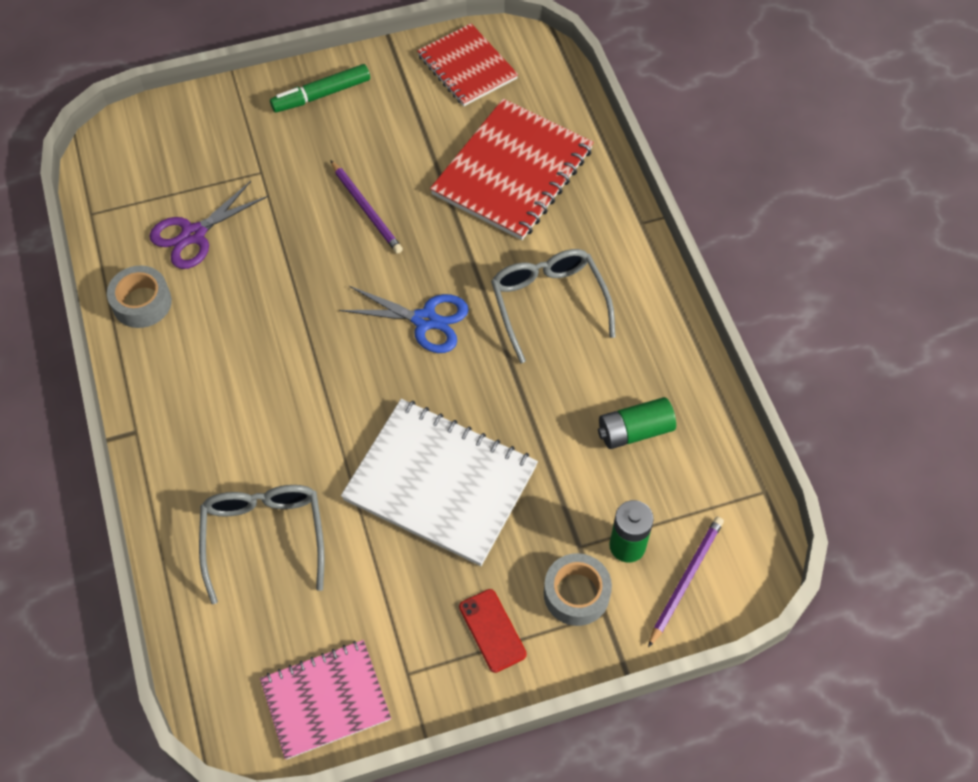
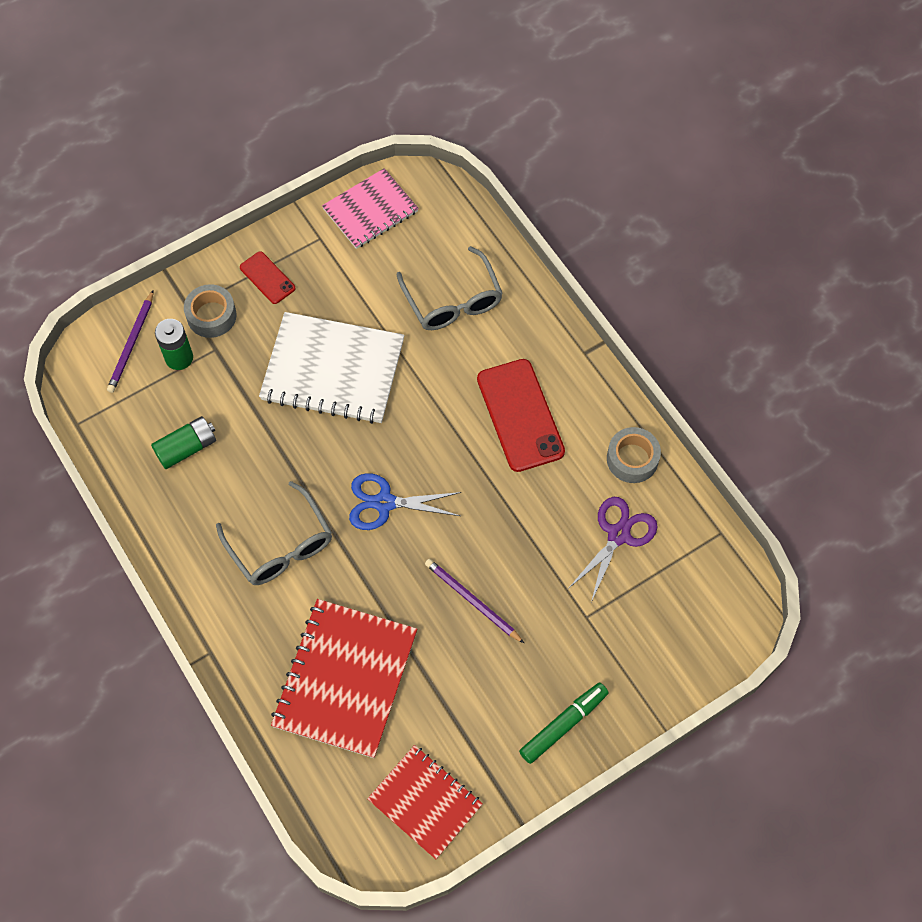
camera: 165 degrees right, 5 degrees up
(241, 377) = (520, 415): none -> red phone

